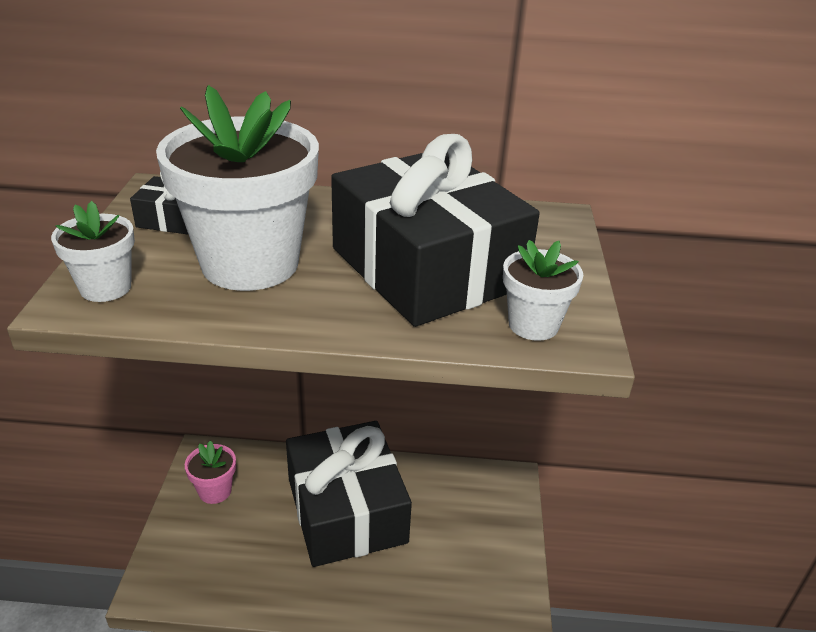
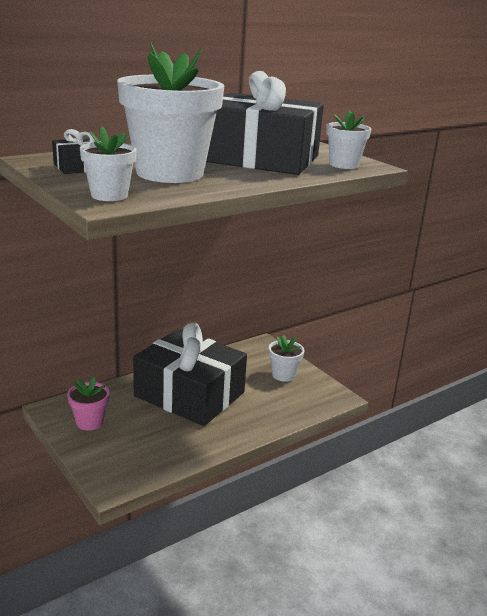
camera: 40 degrees left, 10 degrees down
(485, 543) = (283, 375): none -> white flower pot

